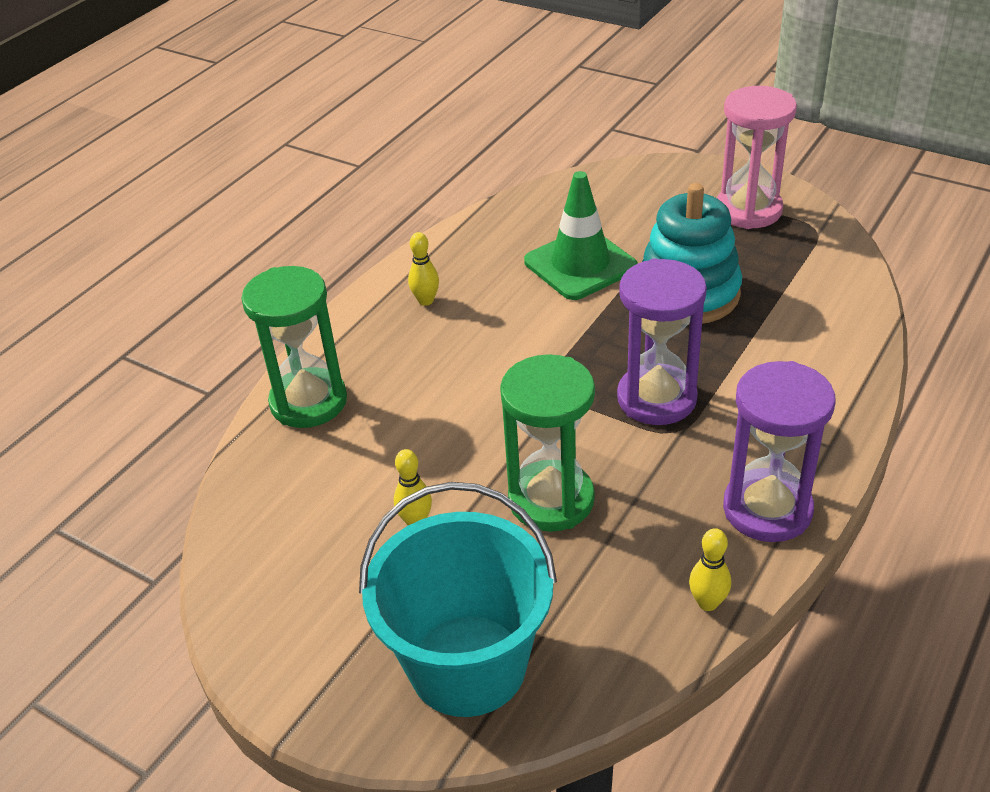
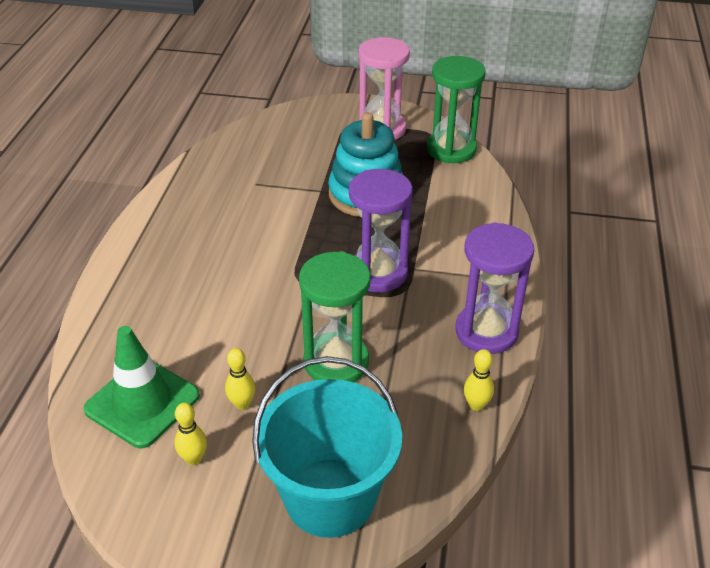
camera: 25 degrees left, 0 degrees up
(308, 402) = (112, 334): green hourglass -> green hourglass (451, 149)
(426, 301) = (173, 237): yellow bowling pin -> yellow bowling pin (194, 459)
(580, 264) = (279, 188): green traffic cone -> green traffic cone (142, 402)

